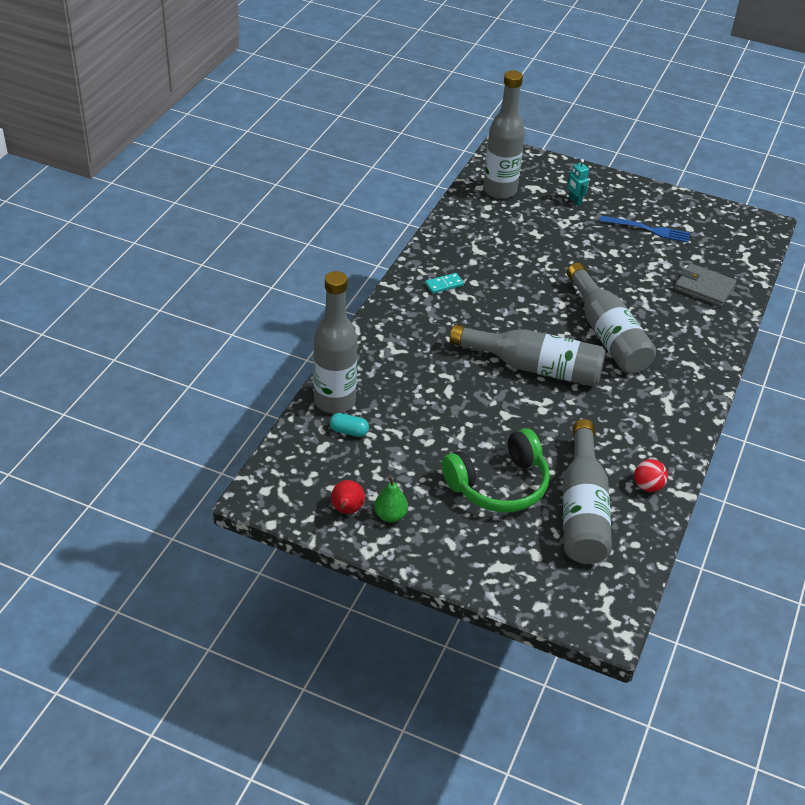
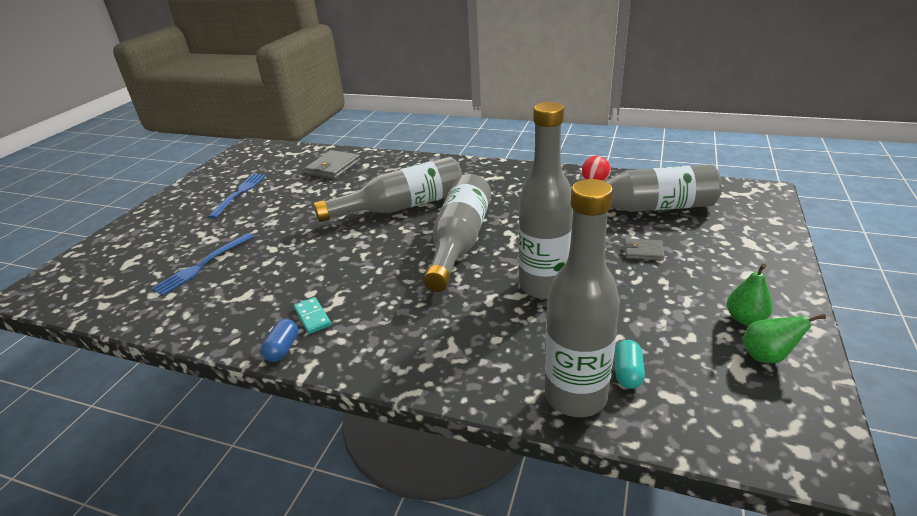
camera: 90 degrees left, 10 degrees down
(347, 510) = (767, 356): red pear -> green pear
(412, 273) = (283, 349): none -> blue capsule
(498, 484) = (643, 251): green headphones -> grey wallet
(499, 190) = (121, 287): grey bottle -> grey bottle (543, 286)
(523, 224) = (202, 265): none -> blue fork
(575, 201) = (171, 234): turquoise robot -> none

